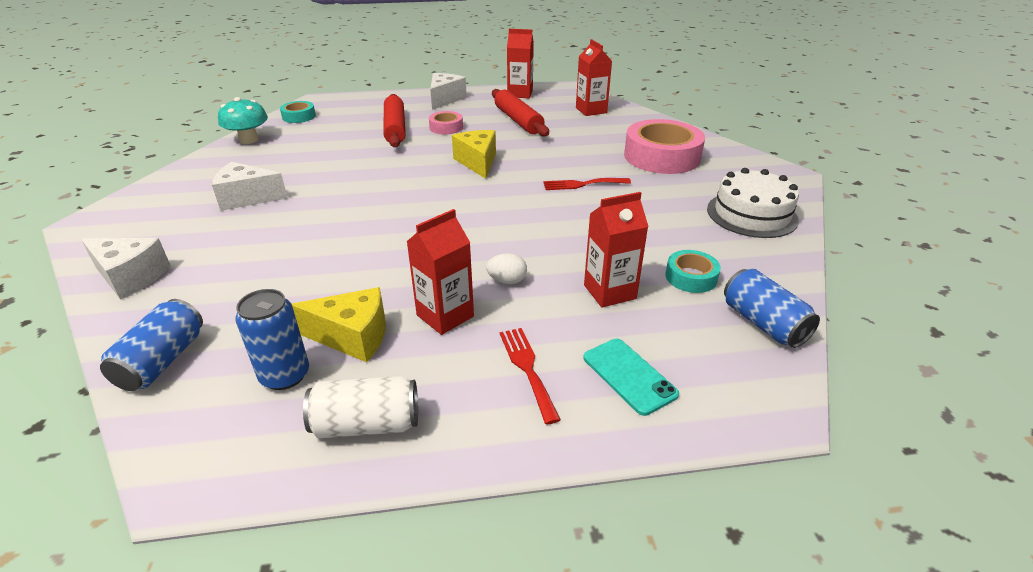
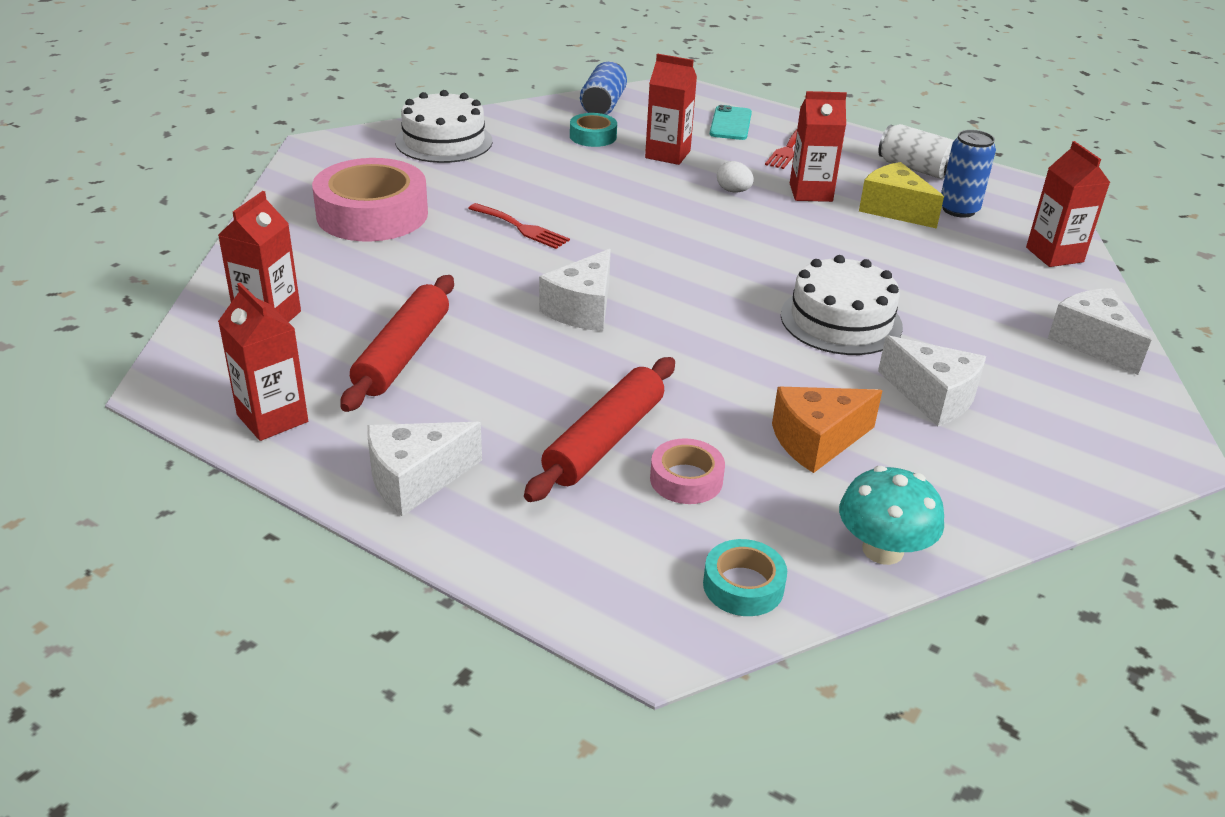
camera: 140 degrees left, 0 degrees up
(162, 361) = (1054, 255): blue can -> red carton
(301, 159) = (817, 441): none -> orange cheese
(329, 216) = (841, 320): none -> white cake
(446, 127) = (526, 397): pink tape -> pink tape (686, 479)
(477, 162) = (582, 309): yellow cheese -> white cheese

